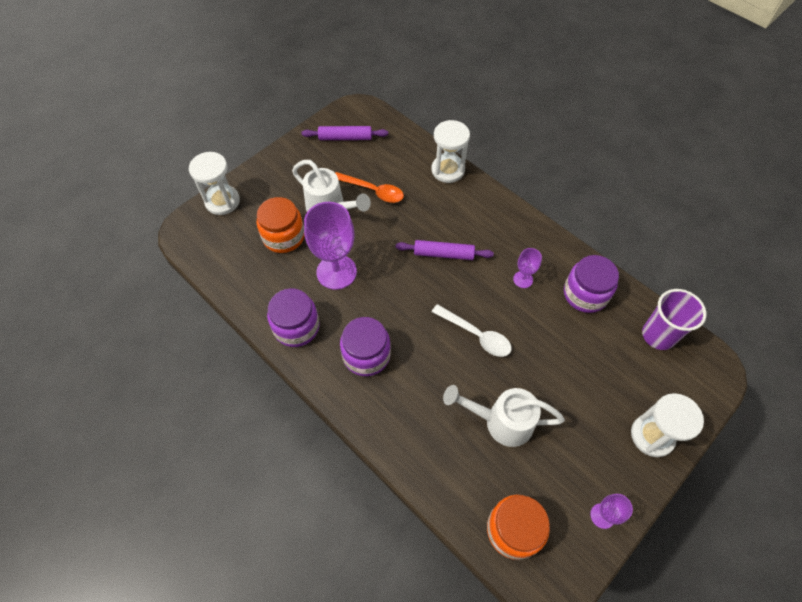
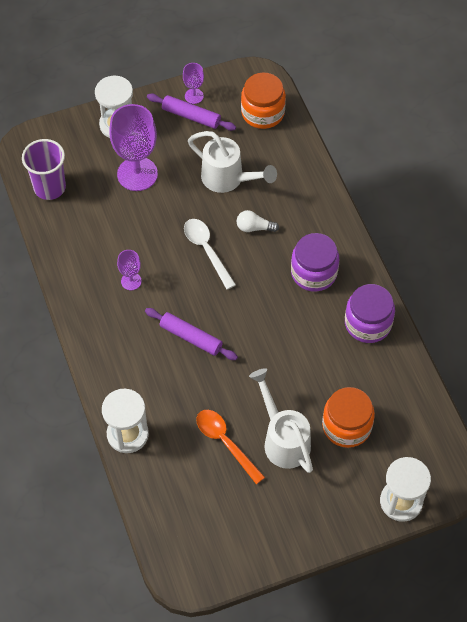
camera: 155 degrees left, 0 degrees up
(336, 272) = (307, 363): purple goblet -> purple goblet (137, 174)
(345, 138) = (222, 534): purple rolling pin -> purple rolling pin (191, 116)
(445, 378) = (254, 227): none -> white light bulb
(585, 294) = (84, 245): purple jar -> none

